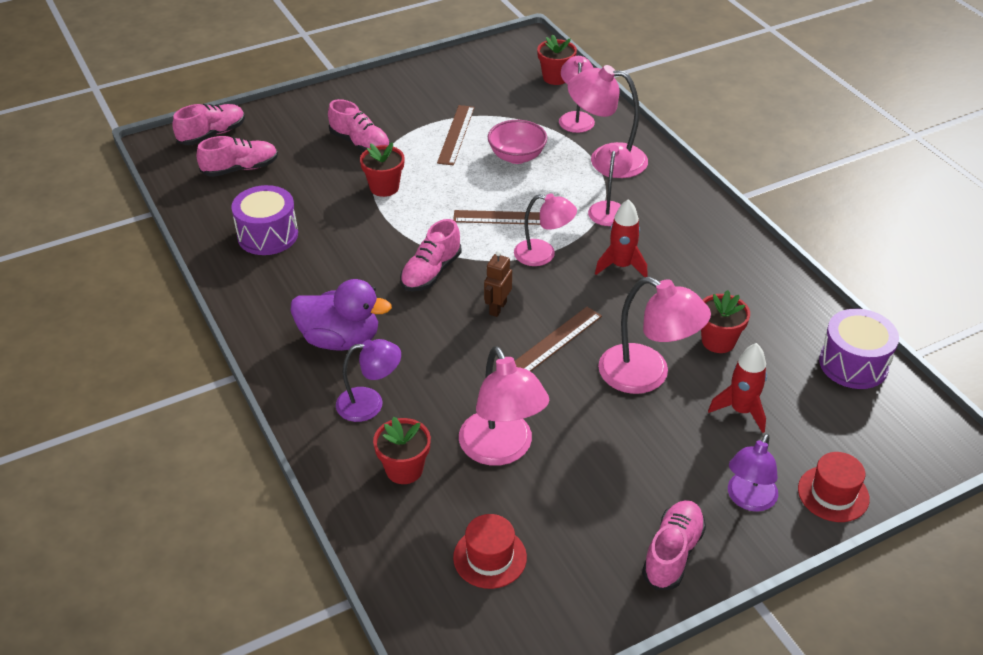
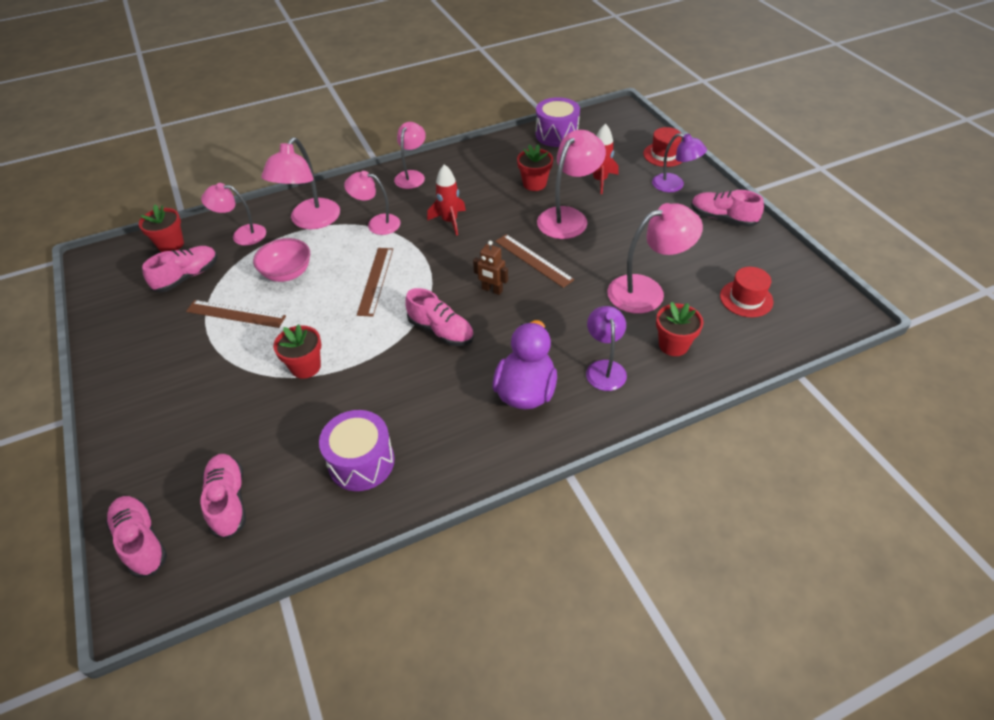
camera: 85 degrees left, 5 degrees up
(360, 143) = (221, 389): pink shoe -> pink shoe (187, 277)
(543, 254) = (429, 262): pink lamp -> pink lamp (412, 176)

